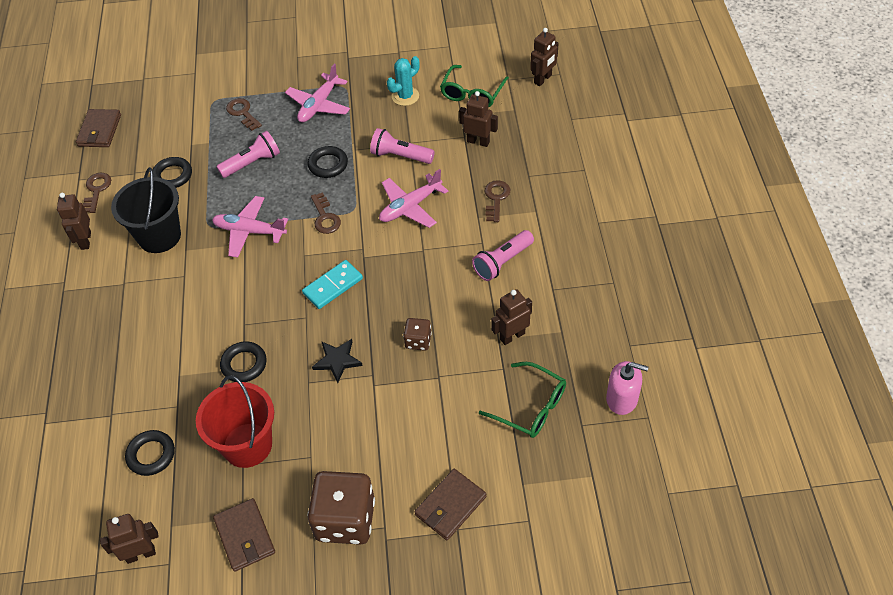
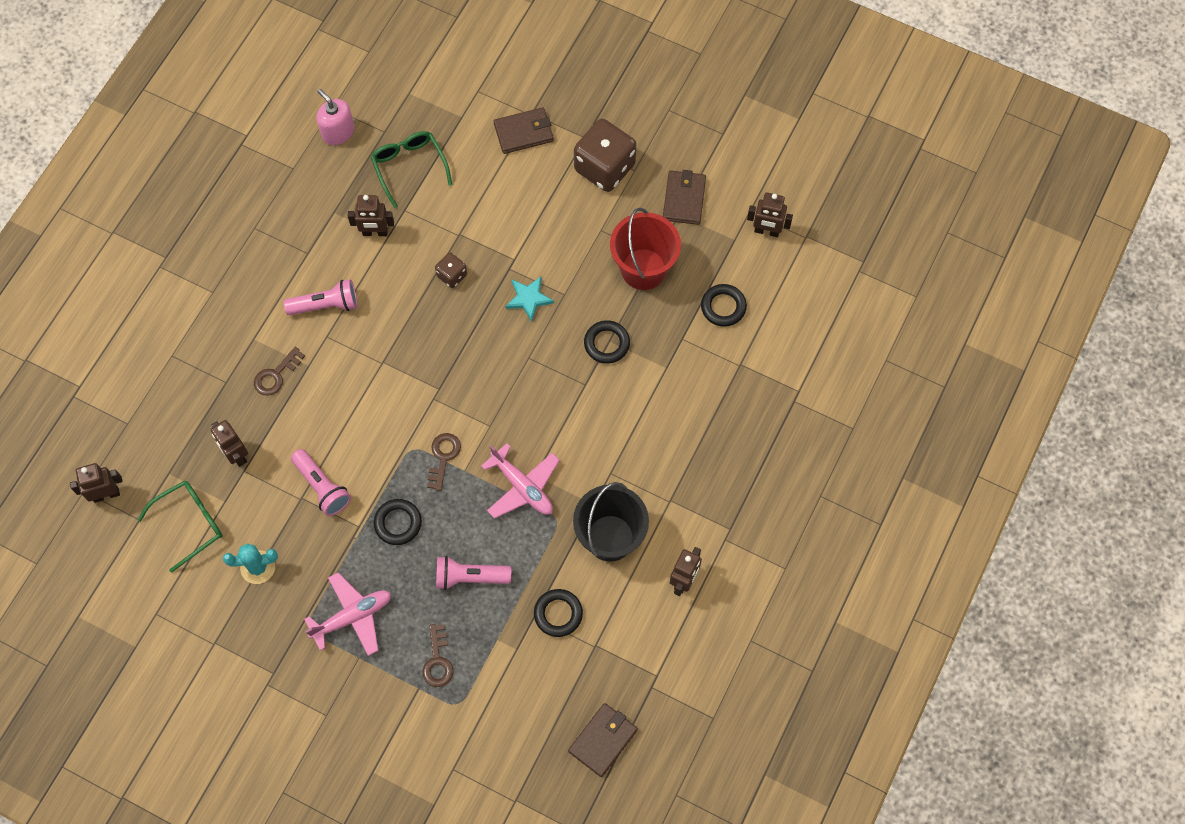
camera: 150 degrees left, 15 degrees up
(97, 190) = (644, 645): brown key -> none
(333, 286) = (485, 374): turquoise domino -> none
(337, 361) = (529, 299): black star -> turquoise star
(410, 207) = (358, 417): pink plane -> none

